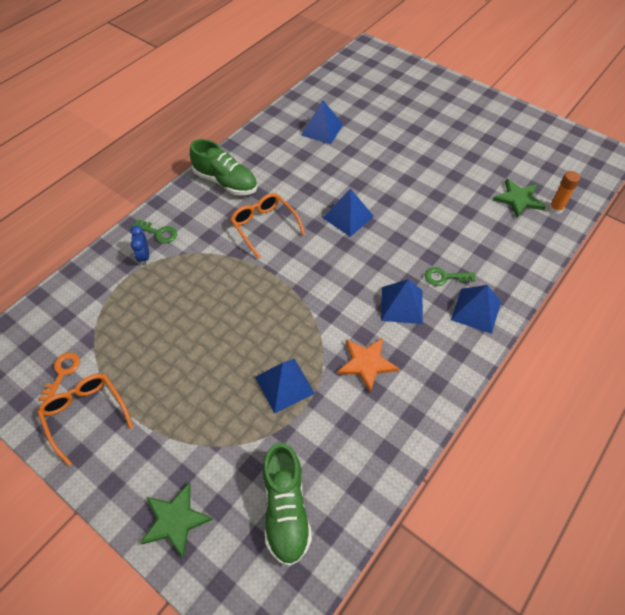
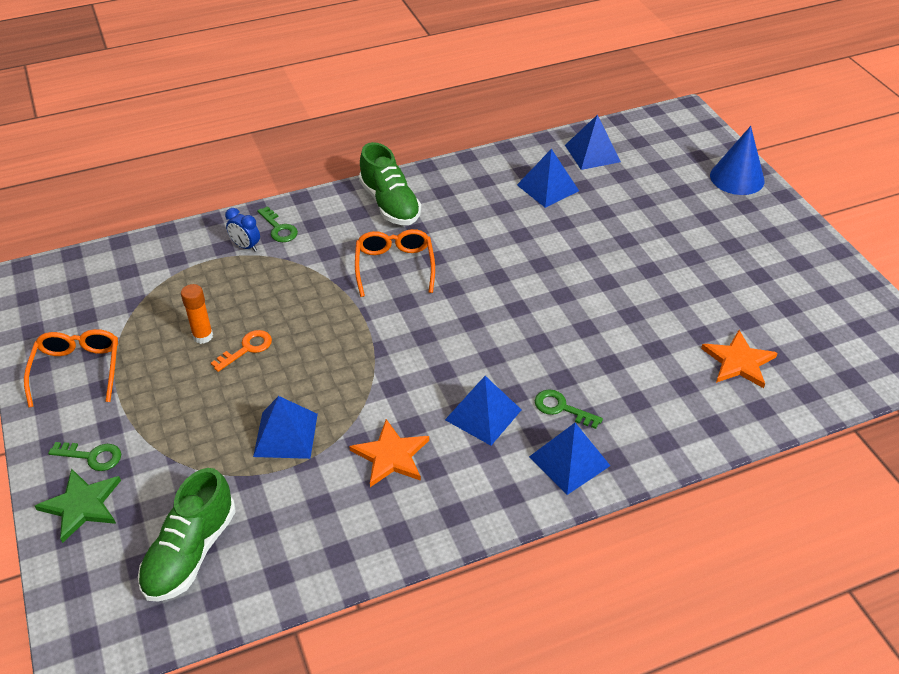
camera: 30 degrees right, 10 degrees down
(62, 373) = (86, 322): orange key -> orange key (247, 349)
(144, 257) = (246, 246): blue clock -> blue clock turned 75 degrees counterclockwise
(152, 477) = (92, 456): none -> green key
(348, 217) = (499, 294): blue pyramid -> blue pyramid (592, 153)
(429, 80) = (737, 178): none -> blue cone
(518, 199) = (738, 362): green star -> orange star
(555, 209) = (782, 393): orange glue stick -> orange glue stick (203, 336)

